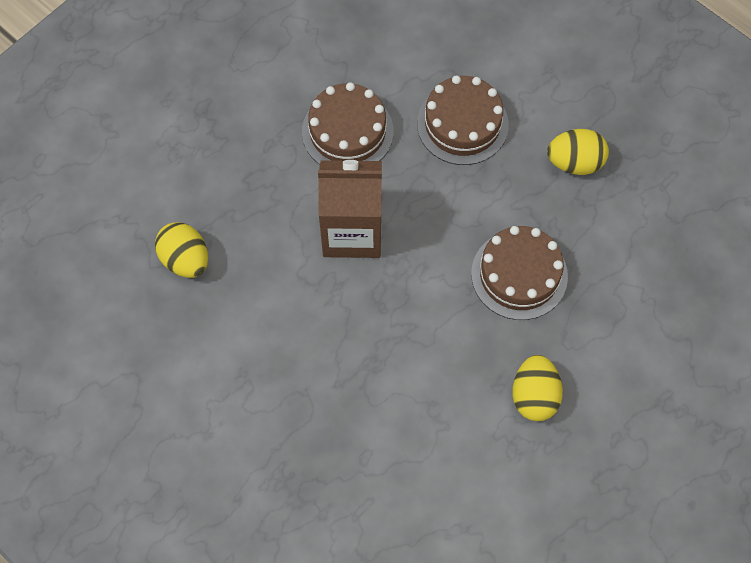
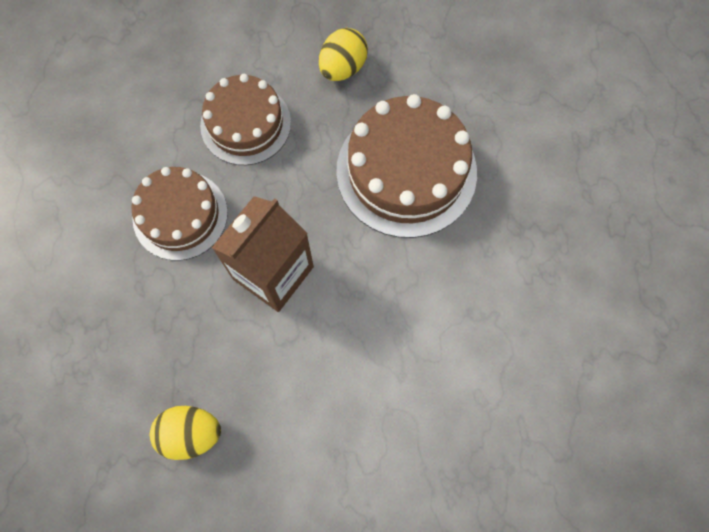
camera: 55 degrees left, 5 degrees up
(519, 274) = (406, 171): brown cake -> brown cake, size x1.52
(534, 396) = (514, 230): yellow egg -> none

